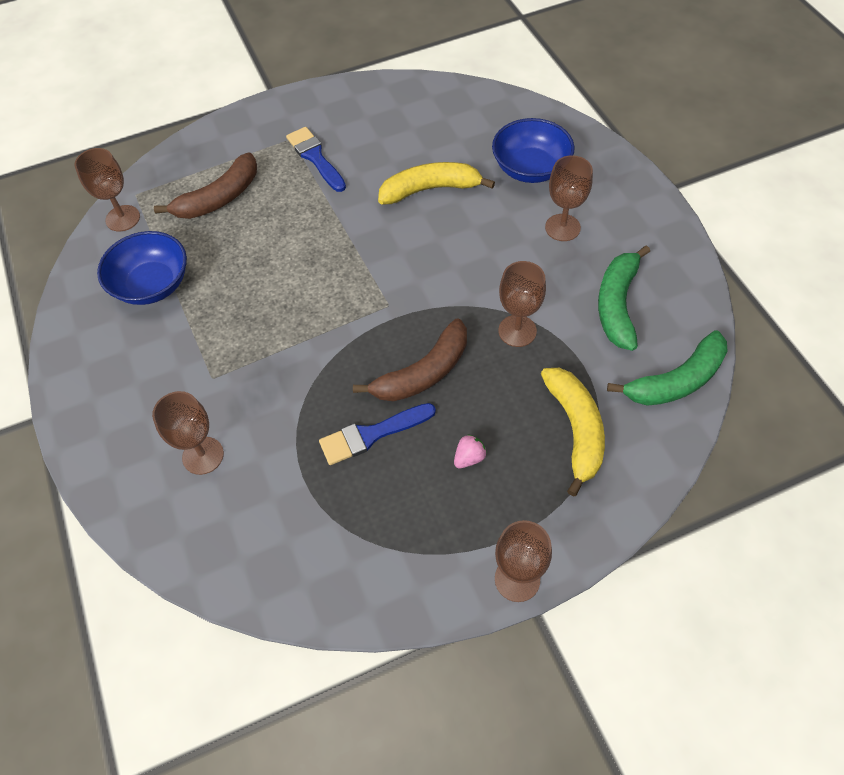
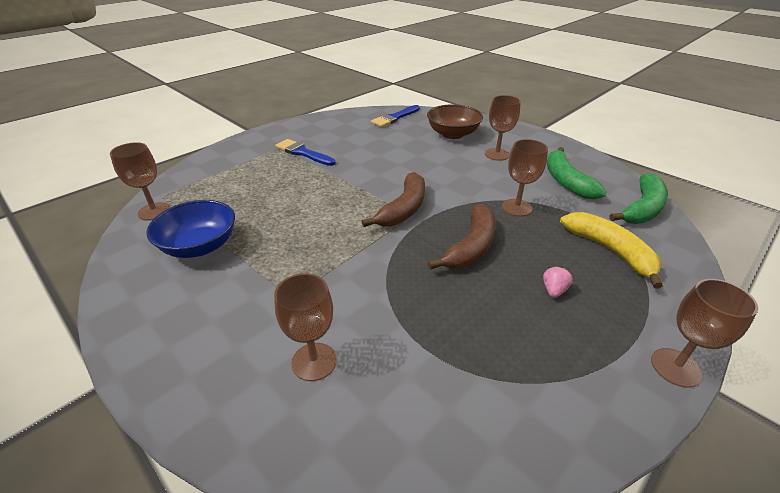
camera: 25 degrees left, 20 degrees down
(219, 198) = (237, 185): brown banana -> brown banana (403, 209)
(372, 434) = (463, 297): blue brush -> blue brush (394, 118)
(430, 189) = (396, 153): yellow banana -> none
(530, 168) = (453, 134): blue bowl -> brown bowl

